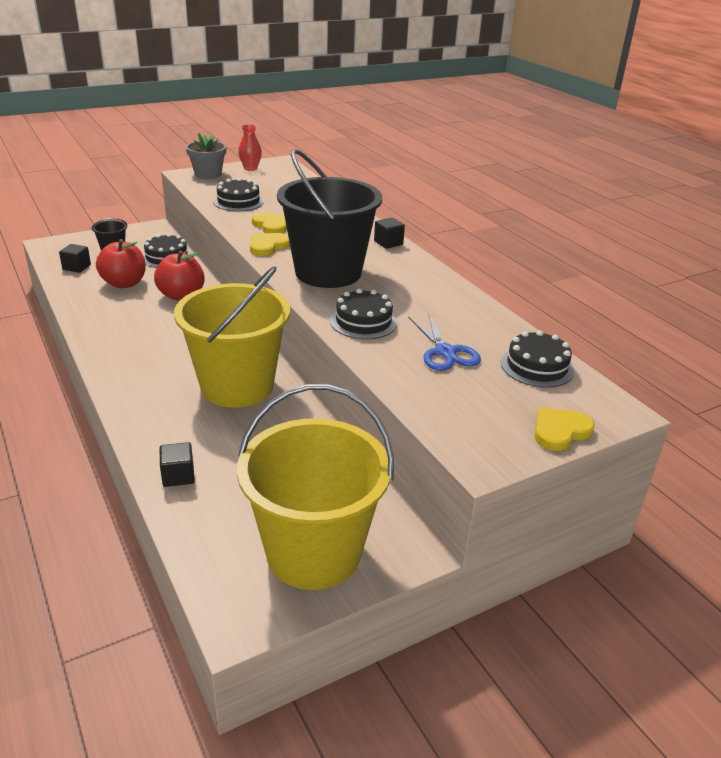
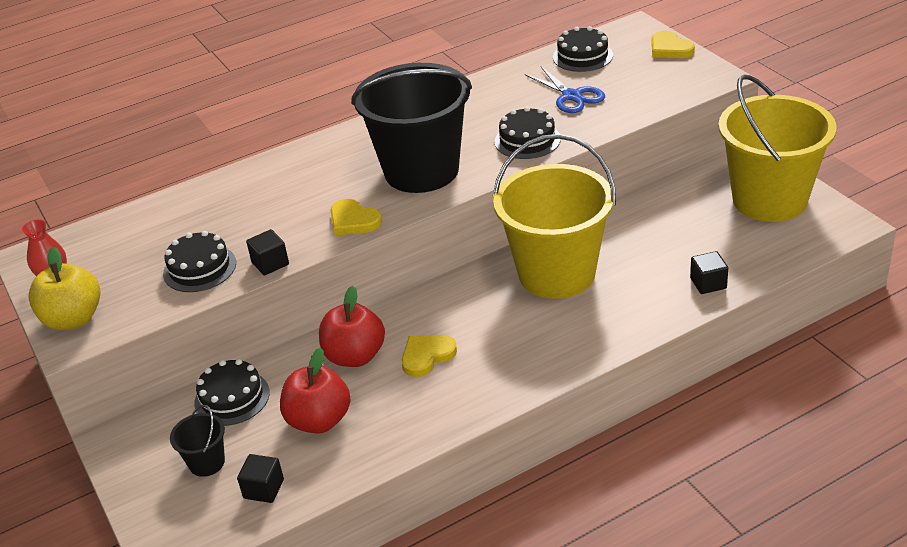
camera: 85 degrees left, 5 degrees up
(208, 174) = (73, 319): grey flower pot -> yellow apple
(271, 226) = (288, 227): yellow heart -> yellow heart (427, 356)
(388, 243) = (339, 140): black cube -> black cube (270, 263)
(445, 352) = (572, 96): blue scissors -> blue scissors turned 75 degrees clockwise

